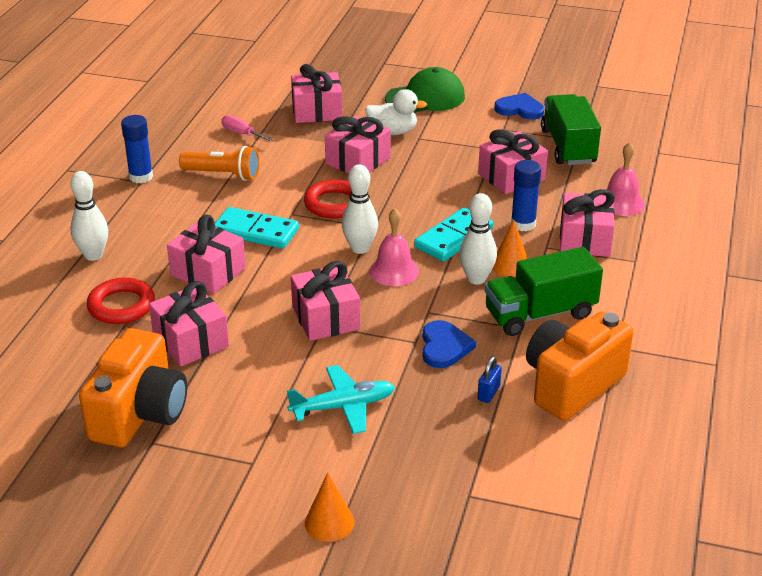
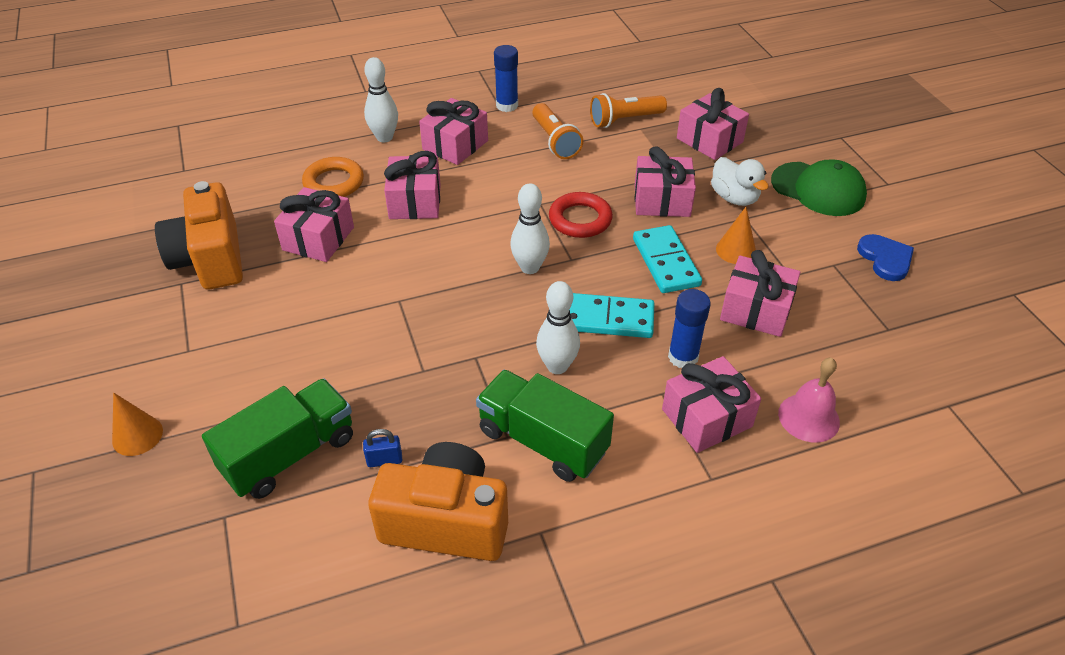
camera: 55 degrees right, 10 degrees up
(121, 306) = (334, 183): red ring -> orange ring
(139, 413) = (210, 259): orange camera -> orange camera turned 90 degrees clockwise
(241, 133) = (624, 120): pink screwdriver -> orange flashlight
(255, 231) = (494, 197): turquoise domino -> turquoise domino (665, 262)
(325, 318) = (410, 297): pink gift -> pink gift (455, 145)
(343, 407) = (295, 369): turquoise plane -> none
(394, 271) = (516, 305): pink bell -> none
(444, 347) = (431, 394): blue heart -> none
(510, 265) = (603, 380): orange cone -> orange cone (736, 250)
(568, 147) = (863, 326): green truck -> green truck (289, 454)

